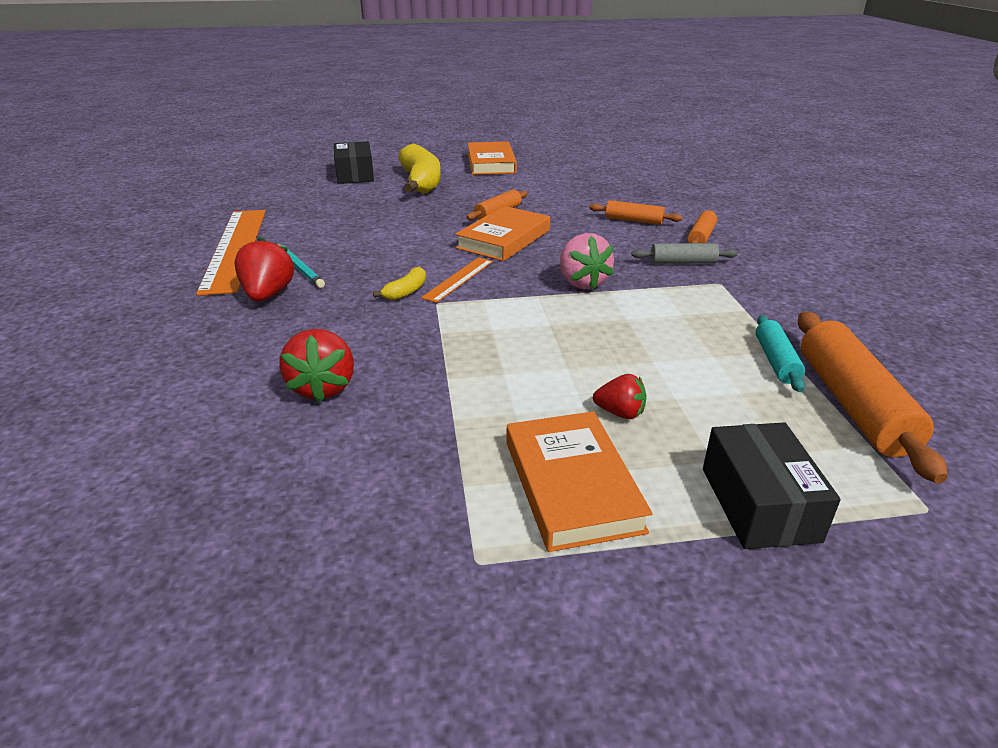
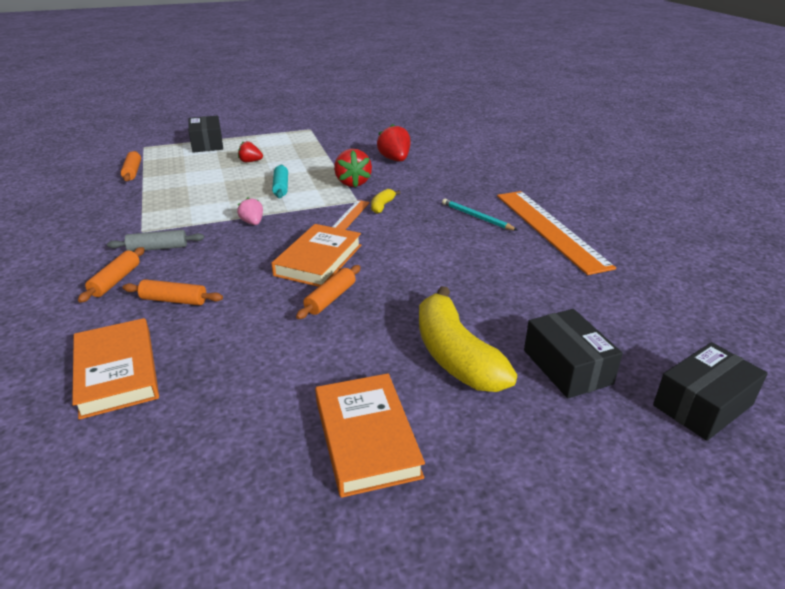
camera: 170 degrees right, 0 degrees up
(268, 295) = (475, 197): red strawberry -> red strawberry (352, 183)
(300, 161) = (702, 405): none -> black box
(572, 485) = (276, 143): orange book -> orange book (117, 372)
(582, 283) = (252, 223): pink strawberry -> pink strawberry, size x0.61
(776, 361) = (152, 186): turquoise rolling pin -> turquoise rolling pin (281, 187)
(852, 404) = (132, 172): orange rolling pin -> orange rolling pin, size x0.54

